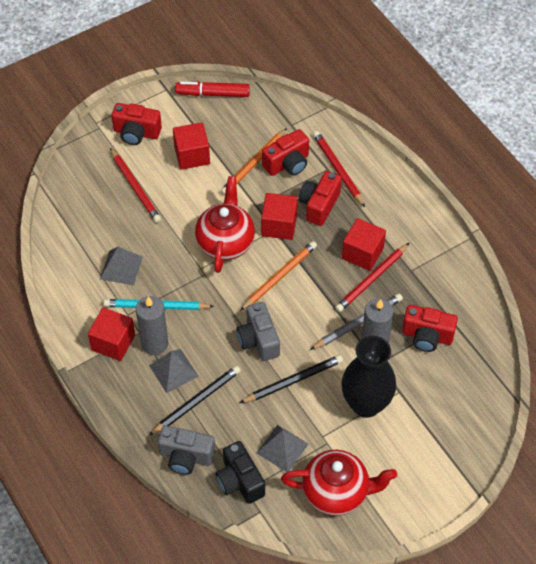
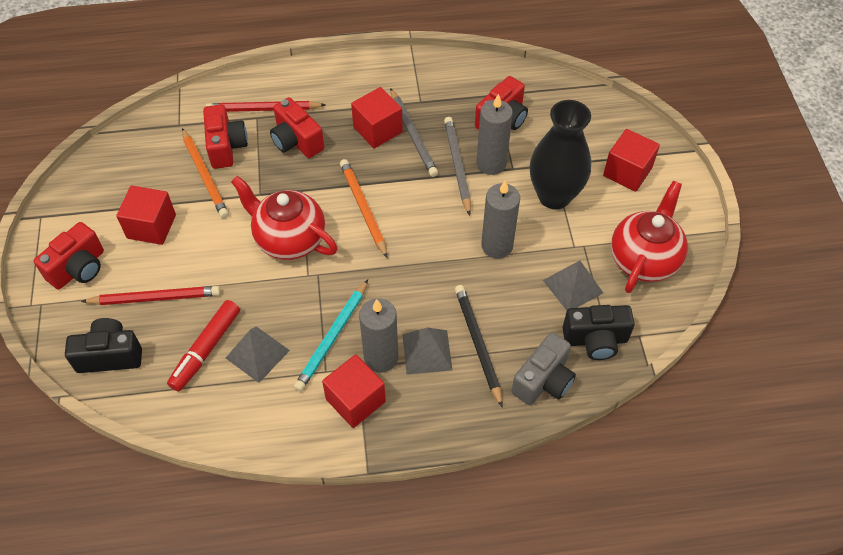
camera: 65 degrees left, 0 degrees up
(80, 185) = (110, 355): none -> black camera
(212, 94) = (83, 176): red marker -> red marker (206, 349)
(258, 340) = (431, 257): grey camera -> none
(279, 225) = (299, 184): red cube -> red cube (627, 172)
(293, 381) = (497, 245): black pencil -> grey candle
(372, 279) = (413, 135): red pencil -> grey pencil

